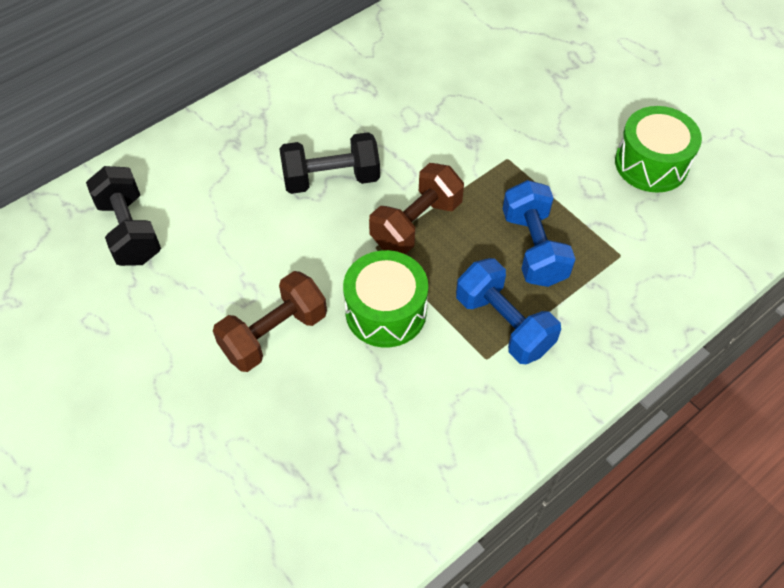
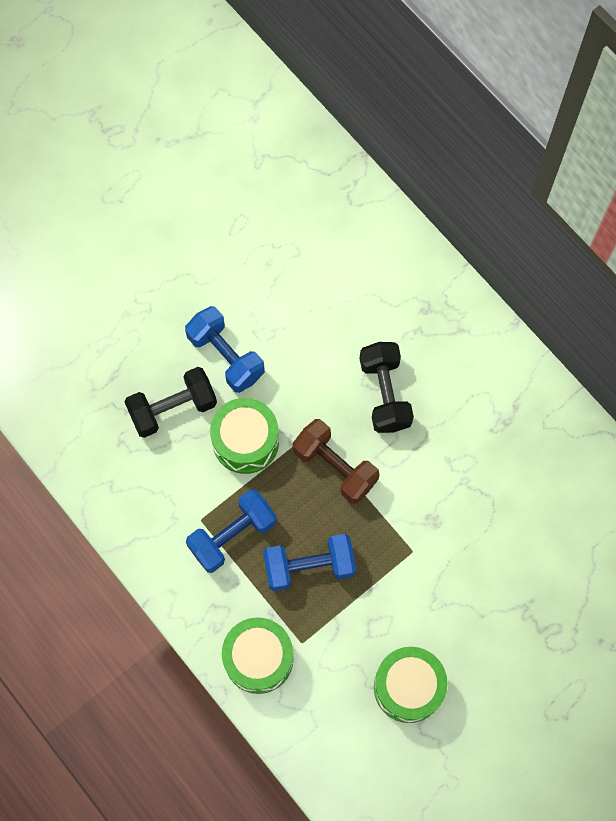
camera: 90 degrees right, 15 degrees up
(130, 230) = (327, 236): black dumbbell -> black dumbbell (173, 408)
(274, 334) = (226, 356): brown dumbbell -> blue dumbbell
(646, 296) = (258, 658): none -> green drum

